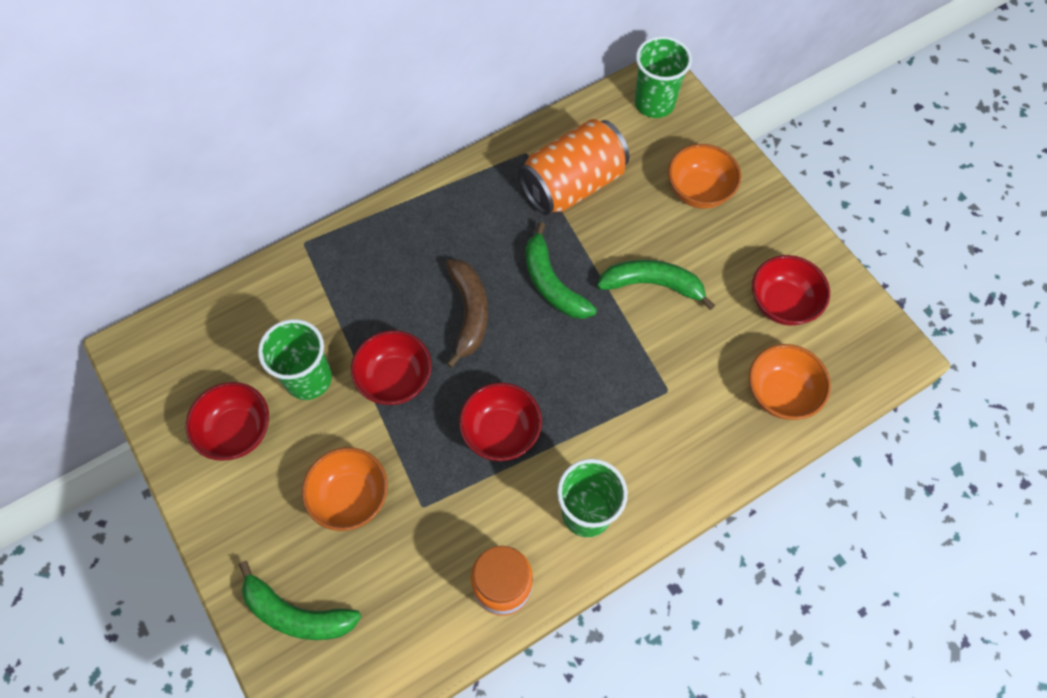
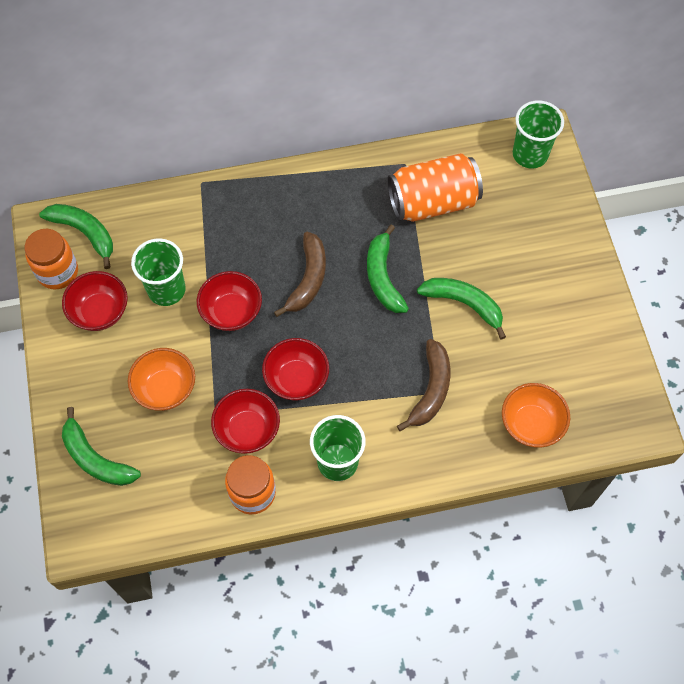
camera: 20 degrees right, 0 degrees up
(168, 401) = (58, 272): none -> orange jar
(184, 343) = (84, 232): none -> green banana
(656, 392) = (431, 389): none -> brown banana
(699, 191) = (535, 240): orange bowl -> none
(782, 303) = (564, 354): red bowl -> red bowl (247, 430)

